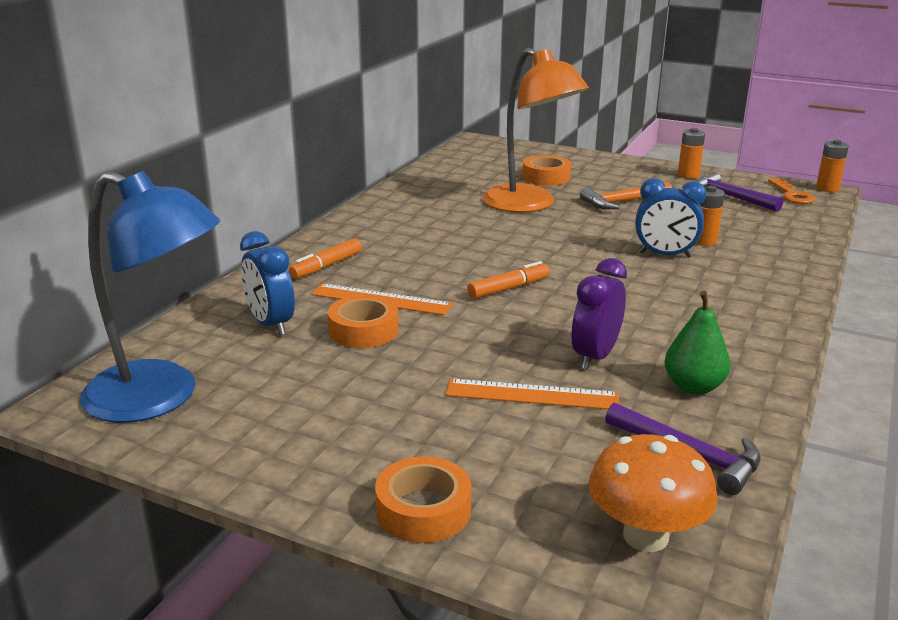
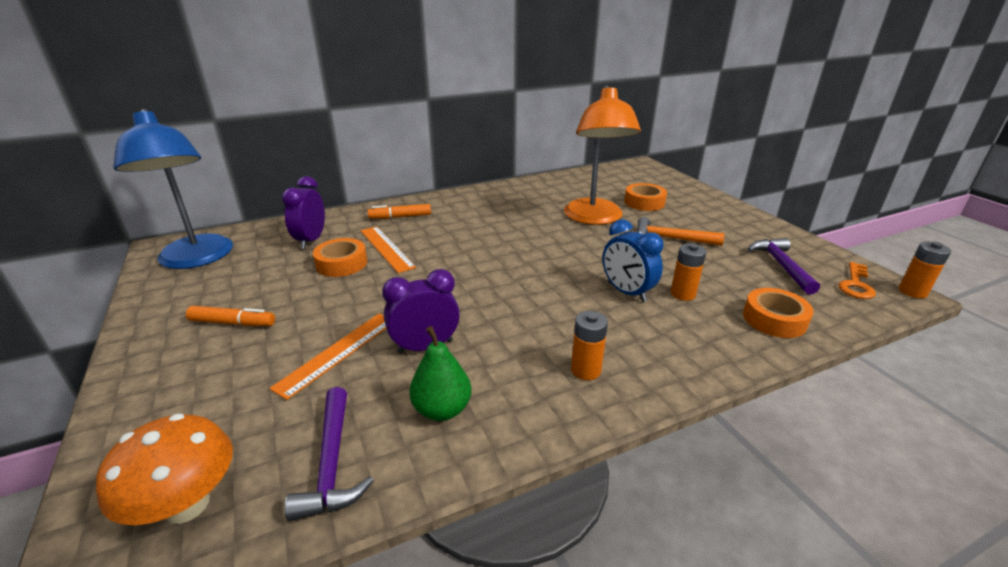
camera: 40 degrees right, 5 degrees up
(270, 324) = (311, 240): blue clock -> purple clock
(423, 510) = (147, 393): orange tape -> orange tape (774, 319)
(508, 288) = (468, 271): orange marker -> orange marker (233, 323)
(532, 395) = (337, 352): orange ruler -> orange ruler turned 75 degrees clockwise
(688, 175) = (773, 235): orange battery -> orange battery (585, 370)

